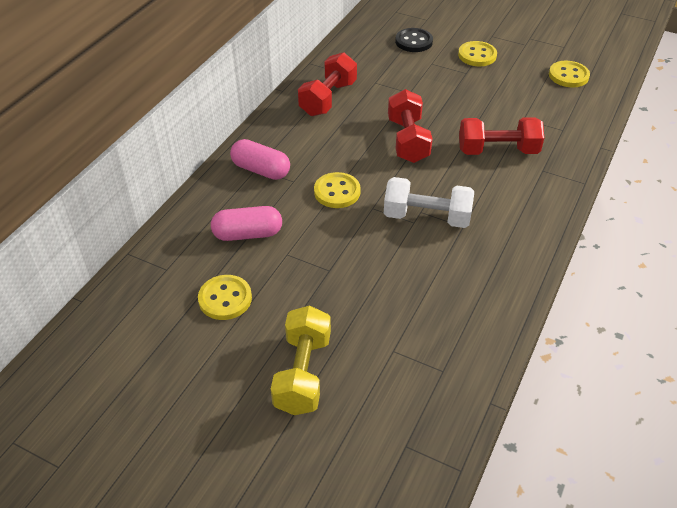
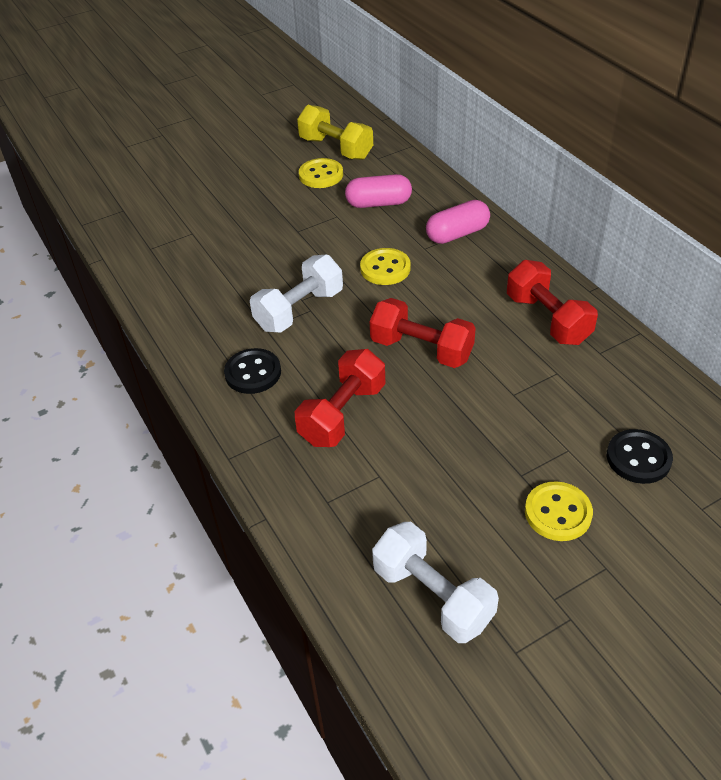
camera: 125 degrees right, 0 degrees up
(248, 234) = (378, 203): pink capsule -> pink capsule turned 60 degrees clockwise
(302, 373) = (221, 188): yellow dumbbell -> yellow dumbbell (336, 148)
(510, 209) = (253, 373): none -> black button
(568, 76) = (432, 596): yellow button -> white dumbbell

